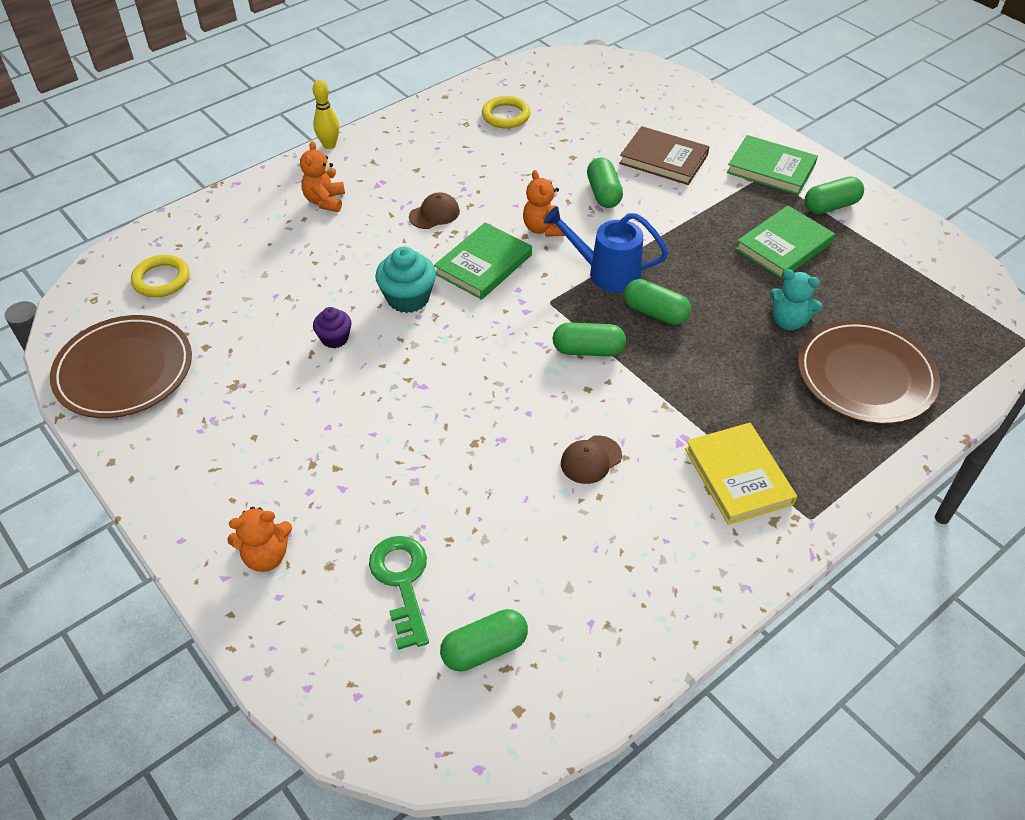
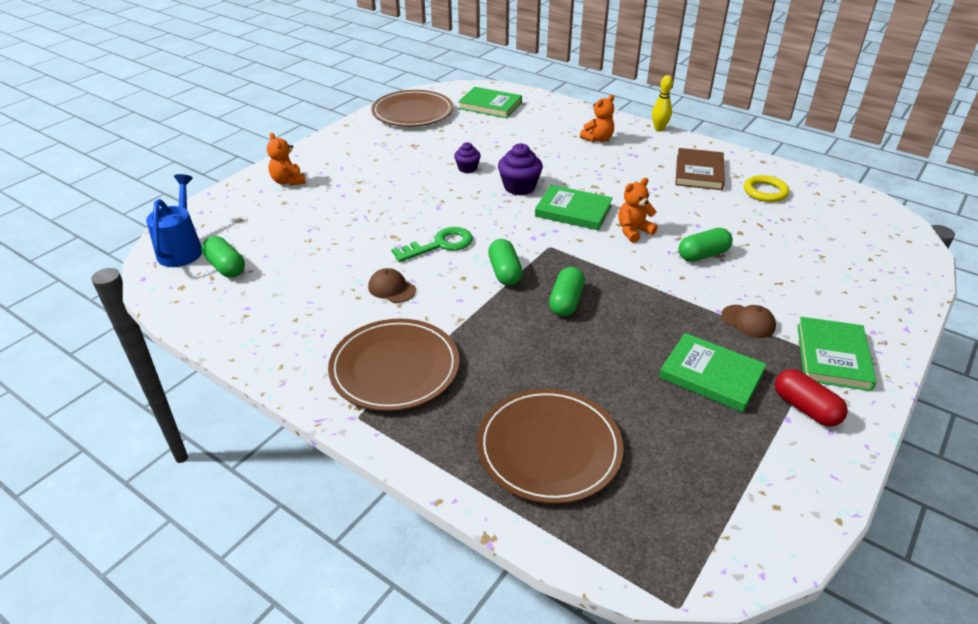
camera: 75 degrees right, 10 degrees down
(161, 279) = (490, 105): yellow ring -> green book
(325, 201) = (598, 139): orange teddy bear -> orange teddy bear turned 150 degrees clockwise
(402, 582) = (274, 228): green key -> green key (440, 245)
(408, 298) = (519, 187): turquoise cupcake -> purple cupcake
(434, 214) = (615, 181): brown cap -> brown cap (748, 321)
(606, 272) = (601, 269): blue watering can -> blue watering can (182, 249)
(663, 159) = (782, 283): brown book -> brown book (699, 172)
(738, 476) = (394, 368): yellow book -> brown plate
(788, 321) = (599, 386): turquoise teddy bear -> none
(830, 206) = (805, 408): green capsule -> red capsule

